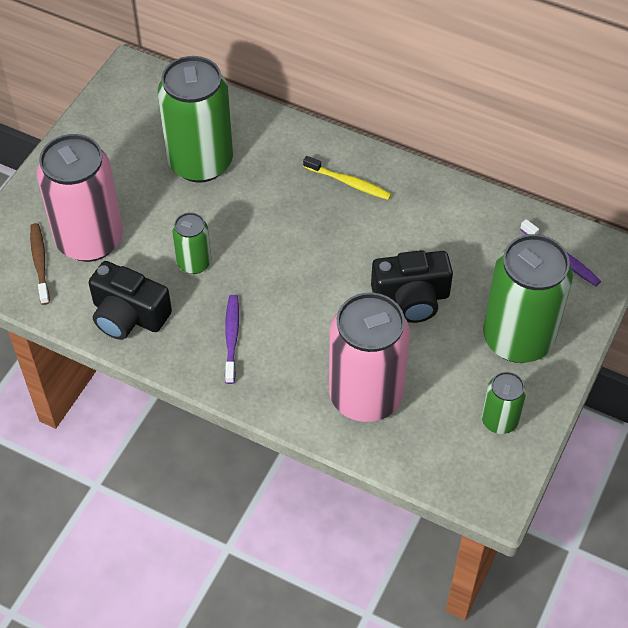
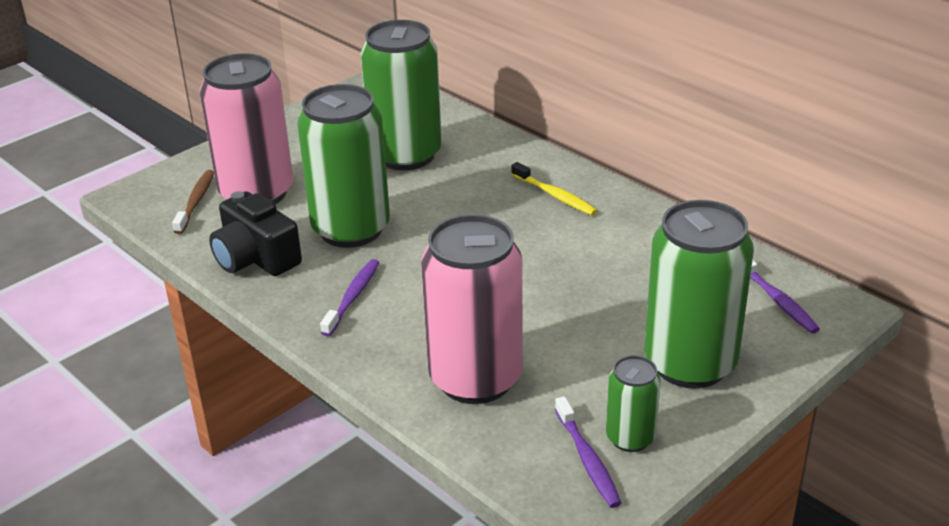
camera: 20 degrees right, 20 degrees down
(194, 263) = (351, 229): green can -> green can, size x2.01
(411, 298) = (576, 302): black camera -> none
(476, 448) = (588, 459): none -> purple toothbrush

